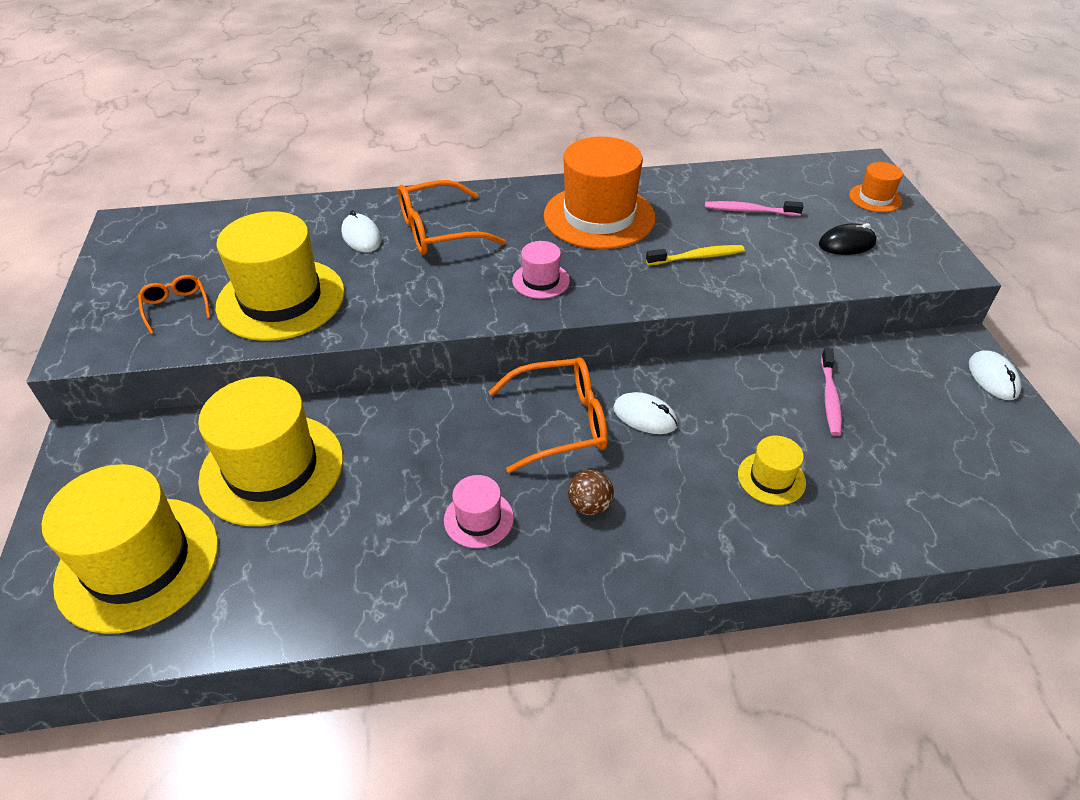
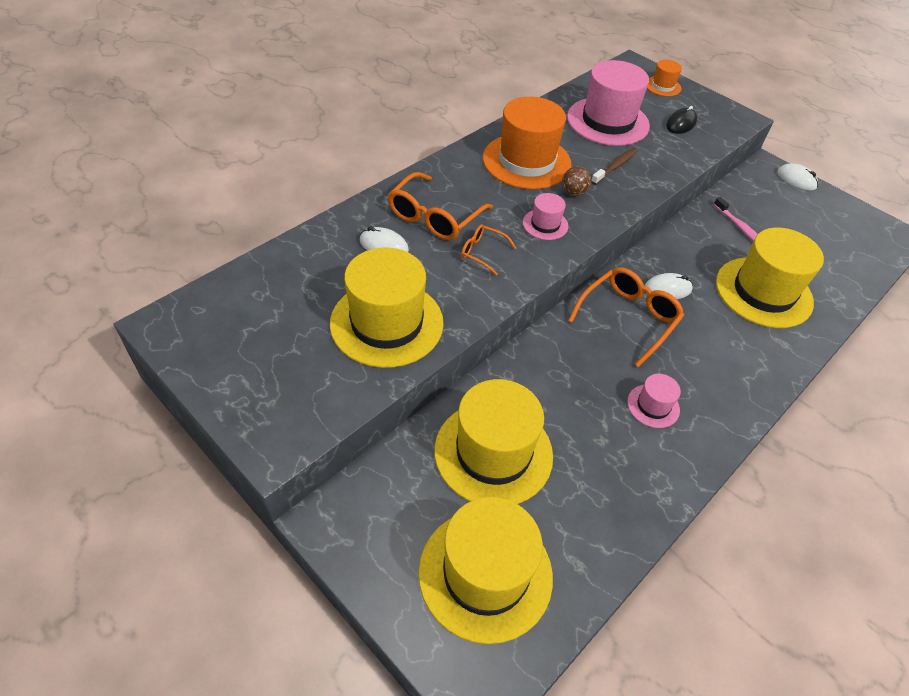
camera: 40 degrees left, 5 degrees up
(176, 307) = (311, 371): orange glasses -> orange glasses (483, 252)
(589, 506) = (699, 361): brown ball -> brown ball (573, 192)
(697, 257) = (615, 167): yellow toothbrush -> brown toothbrush
(749, 211) = (608, 121): pink toothbrush -> pink hat
(771, 478) = (763, 292): yellow hat -> yellow hat, size x2.13

